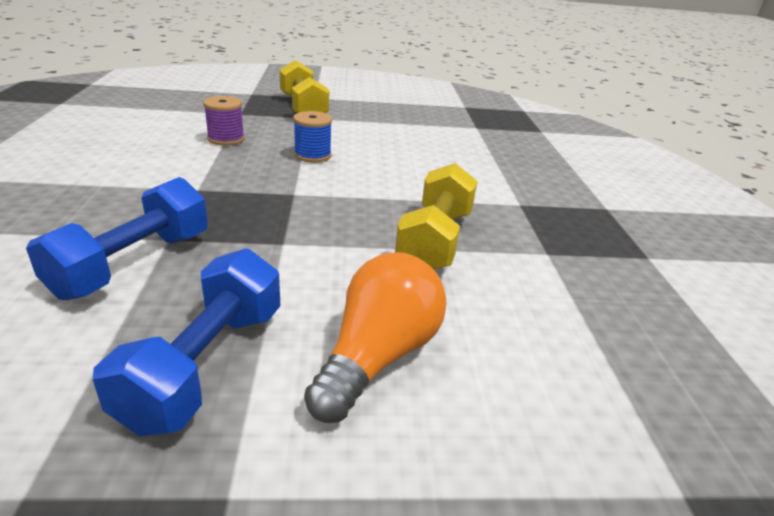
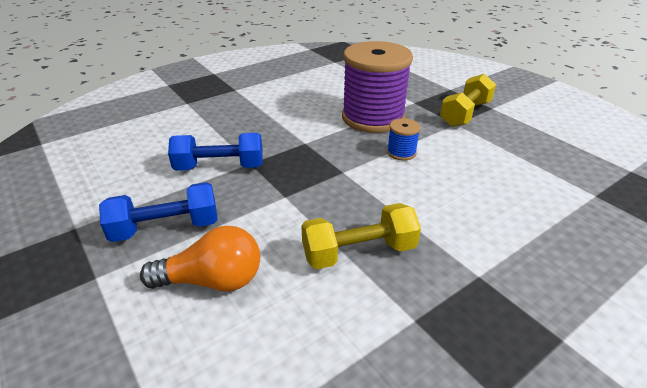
camera: 60 degrees right, 5 degrees up
(226, 139) = (373, 117): purple spool -> purple spool, size x2.42

